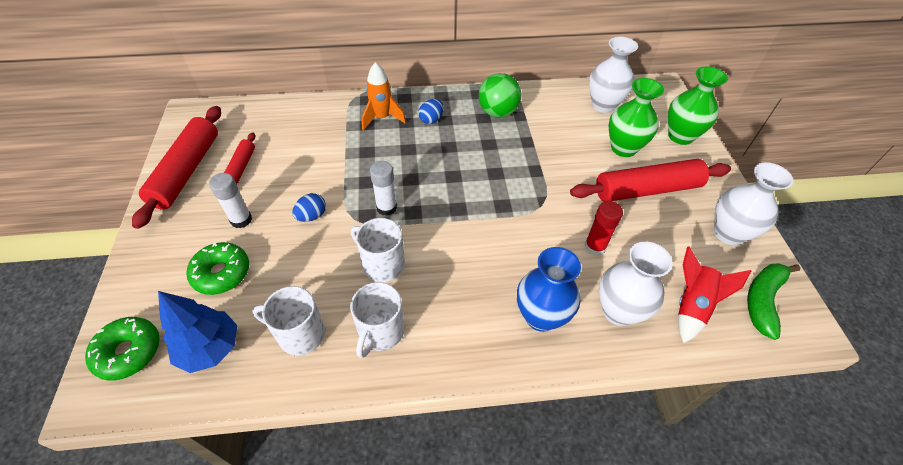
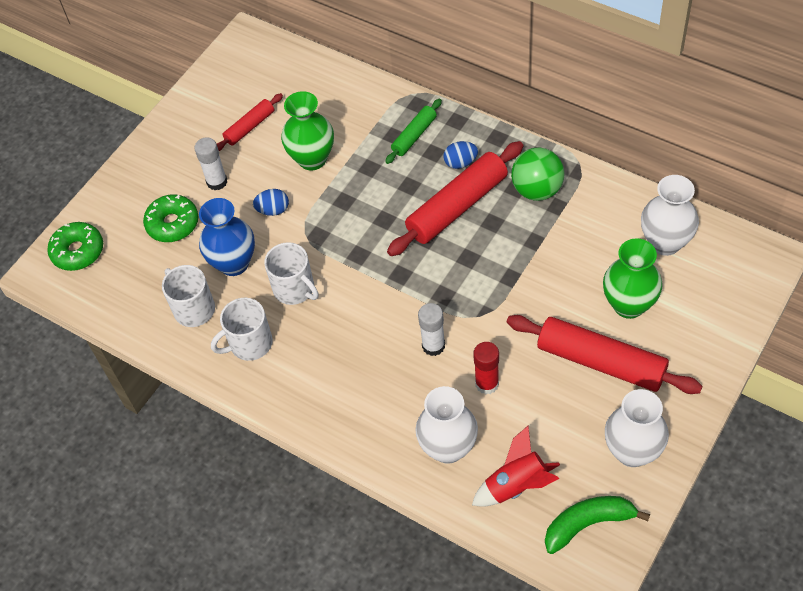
camera: 45 degrees right, 5 degrees up
(187, 171) = (206, 107): red rolling pin -> red rolling pin (457, 207)
(210, 348) = (129, 281): blue tree -> none
(382, 118) = (414, 135): orange rocket -> green rolling pin
(382, 264) = (294, 289): white mug -> white mug turned 150 degrees clockwise
(386, 208) = (339, 237): white glue stick -> white glue stick (433, 346)
(541, 316) = (380, 410): blue vase -> blue vase (234, 263)
(680, 136) = (711, 327): green vase -> green vase (312, 159)

